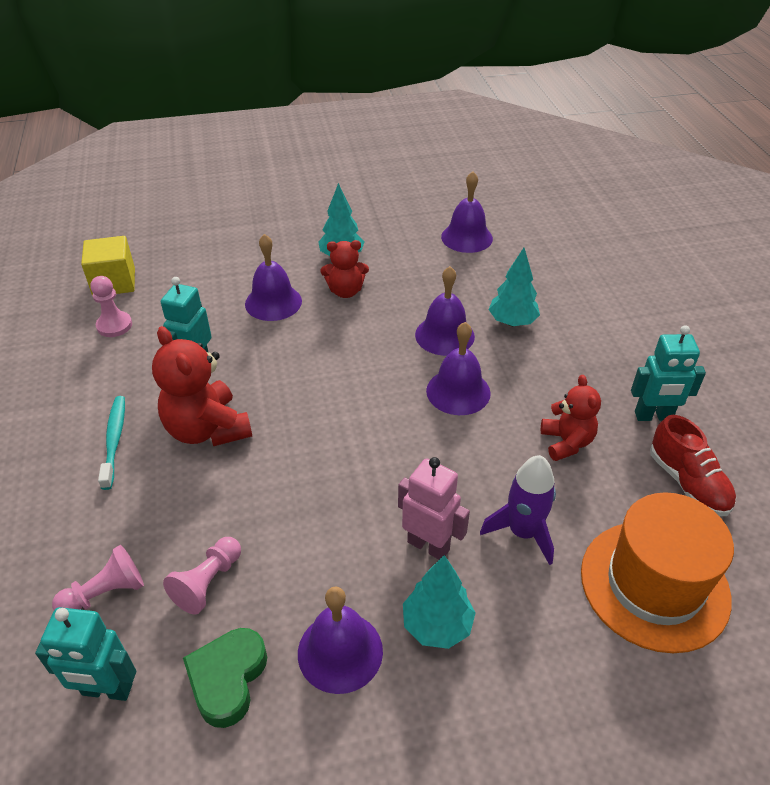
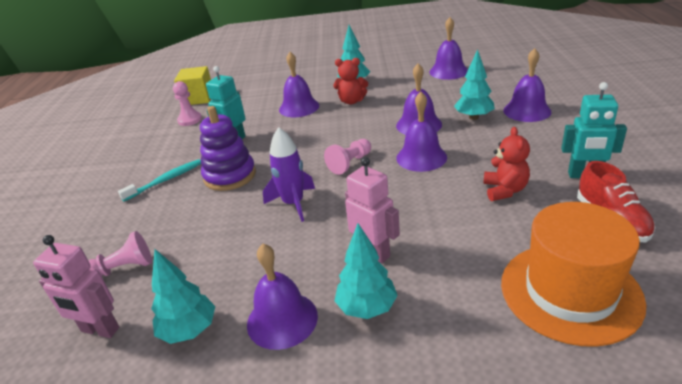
camera: 15 degrees right, 10 degrees down
(107, 690) = (100, 330): turquoise robot -> pink robot
(114, 440) = (165, 180): turquoise toothbrush -> turquoise toothbrush turned 45 degrees clockwise
(207, 429) = (230, 176): red teddy bear -> purple stacking toy
(208, 582) = (197, 266): pink pawn -> pink pawn (350, 163)
(227, 679) = (189, 330): green heart -> turquoise tree
(523, 532) = (455, 248): purple rocket -> purple rocket (293, 203)
(576, 311) = (527, 111): none -> purple bell

